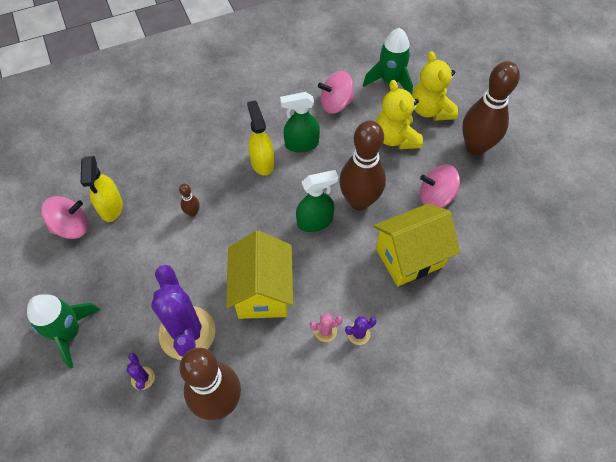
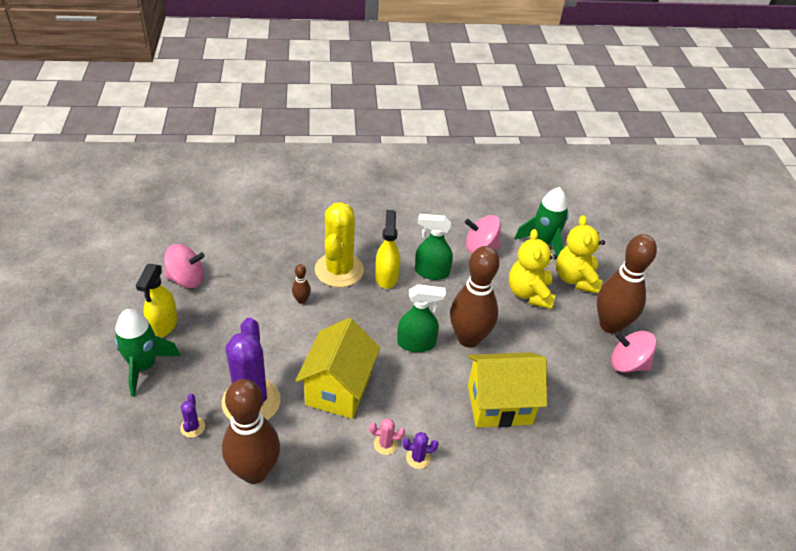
camera: 15 degrees right, 15 degrees down
(111, 207) = (229, 273): yellow spray bottle -> yellow spray bottle (163, 325)
(215, 169) = (339, 270): none -> yellow cactus
(436, 197) = (549, 358): pink spinning top -> pink spinning top (627, 364)

